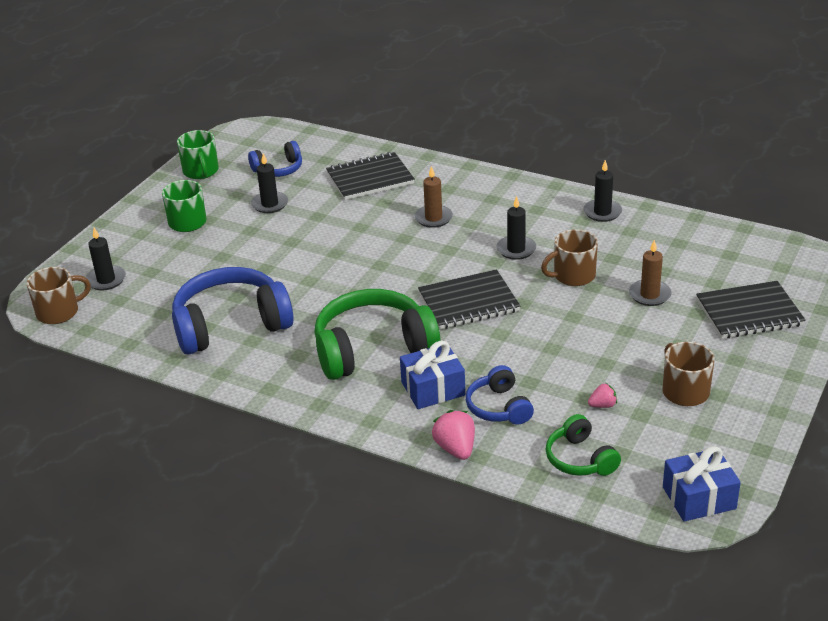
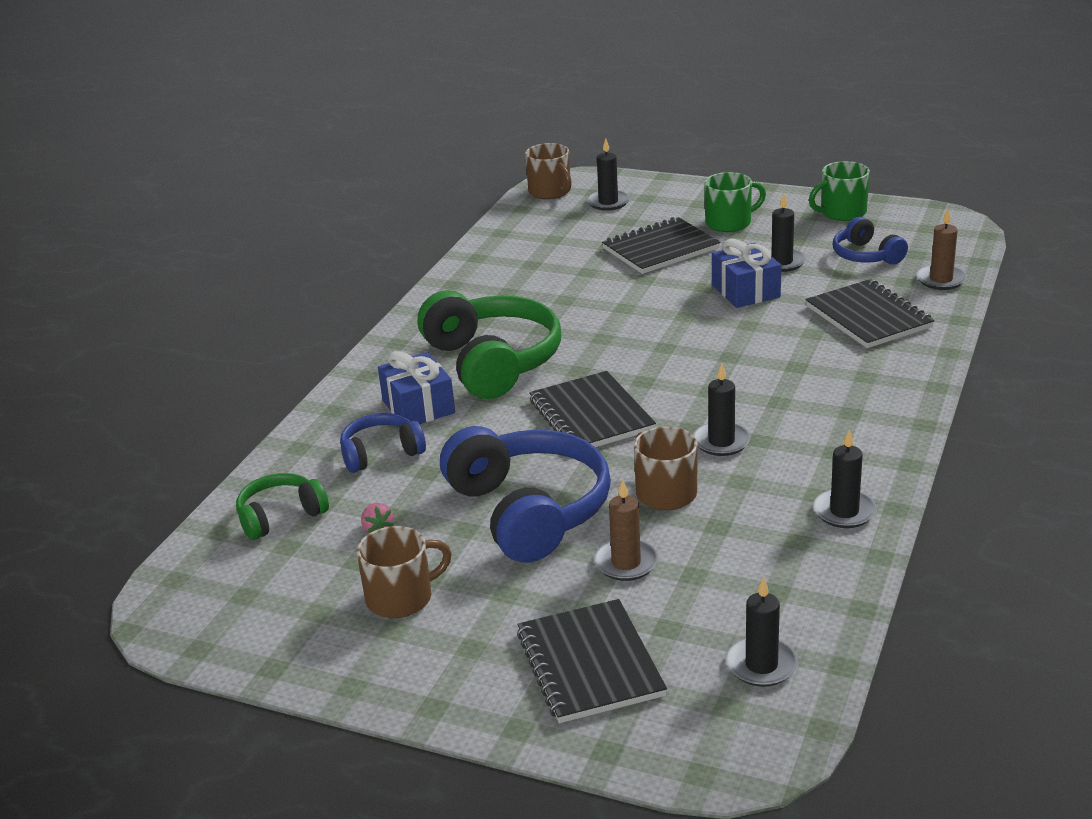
camera: 85 degrees right, 5 degrees down
(215, 257) = (660, 249): none -> black notebook
(231, 325) = (533, 276): blue headphones -> blue headphones (528, 511)
(433, 218) = (783, 372): brown candle -> brown candle (941, 280)
(455, 448) = (313, 431): pink strawberry -> none
(699, 498) = (193, 610): blue gift -> blue gift (745, 291)
(746, 253) = (761, 665): none -> black candle

